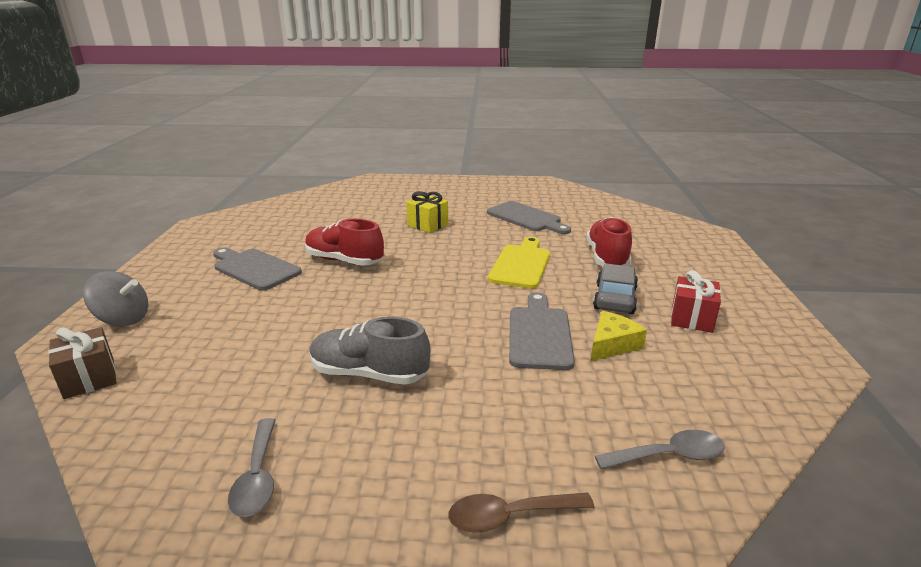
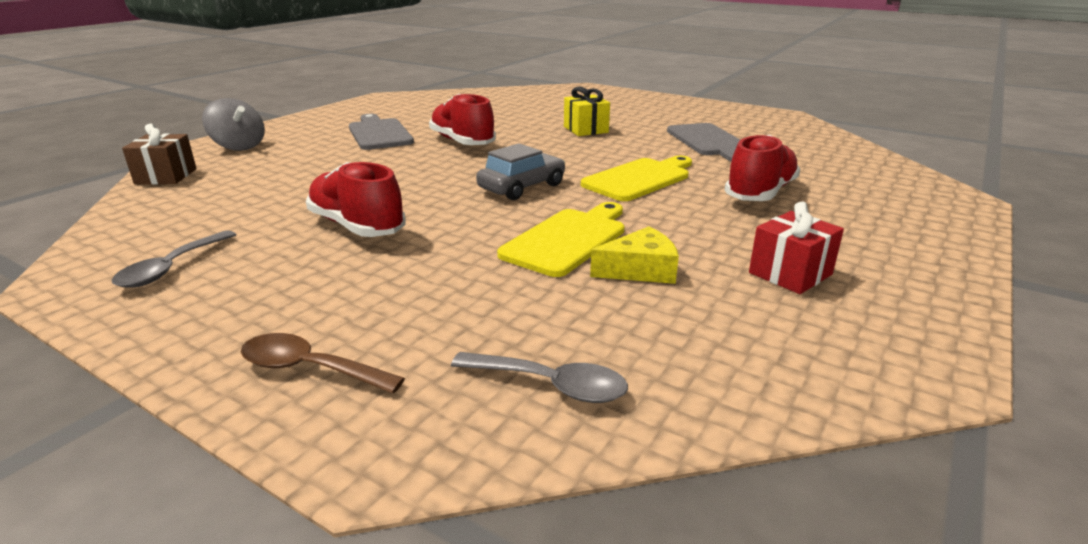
camera: 30 degrees right, 0 degrees up
(369, 374) = (357, 226): grey shoe -> red shoe
(539, 334) = (568, 239): grey cutting board -> yellow cutting board
(614, 299) = (710, 231): grey car -> grey car (522, 187)

